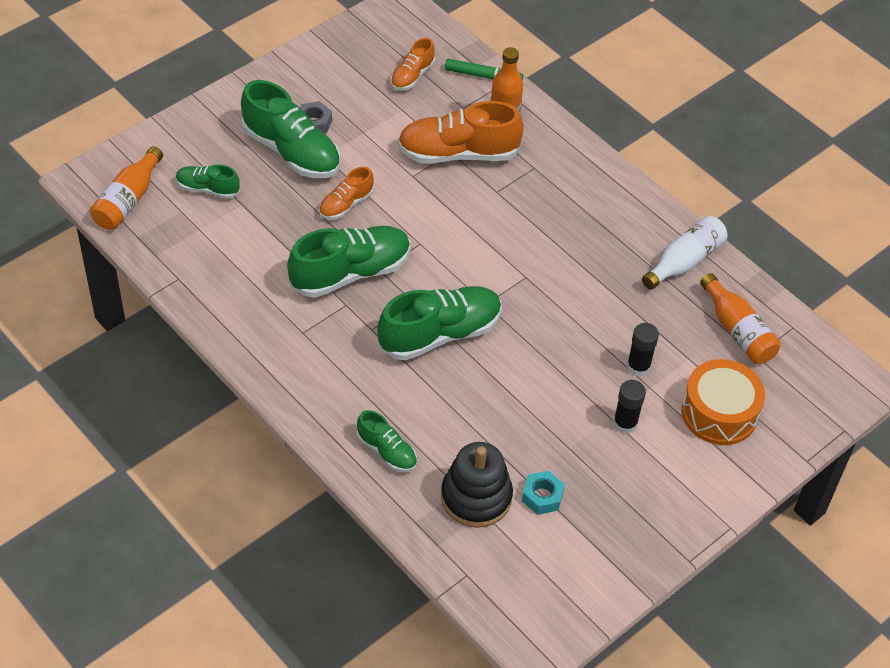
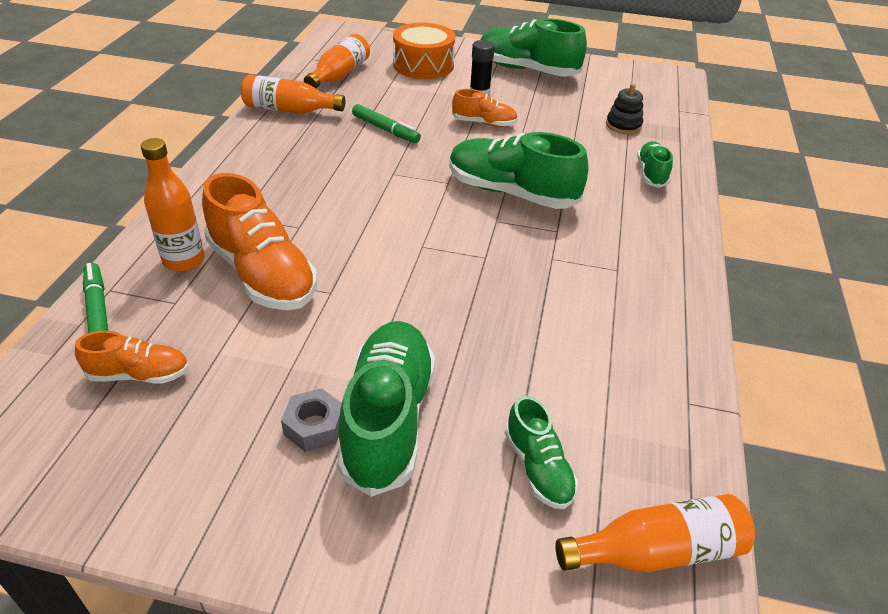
camera: 125 degrees left, 10 degrees down
(346, 204) = (426, 322): orange shoe -> orange shoe (484, 123)
(350, 273) = (512, 273): green shoe -> green shoe (527, 70)
(476, 497) = (623, 125): black stacking toy -> black stacking toy, size x0.59
(542, 496) = (582, 103): turquoise nut -> none
(601, 309) = (385, 130): none -> green marker
(638, 366) = (422, 100): black glue stick -> none
(684, 261) = (289, 110): white bottle -> orange bottle

